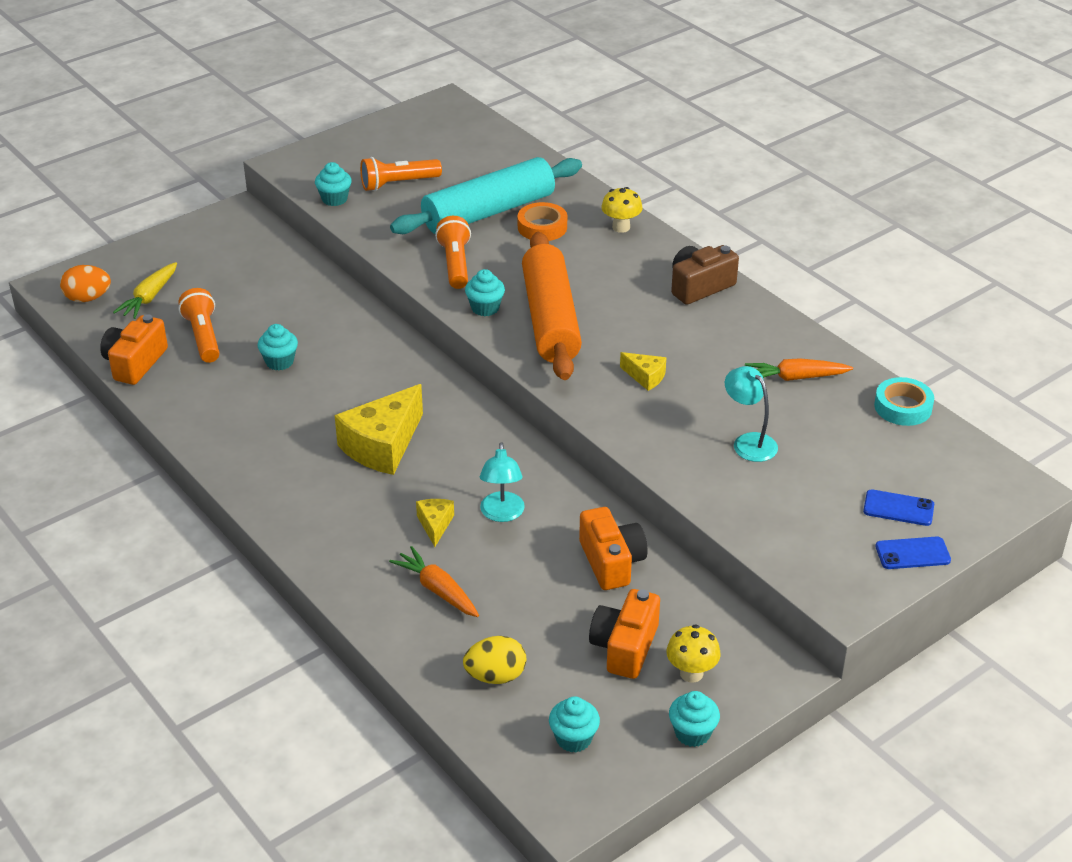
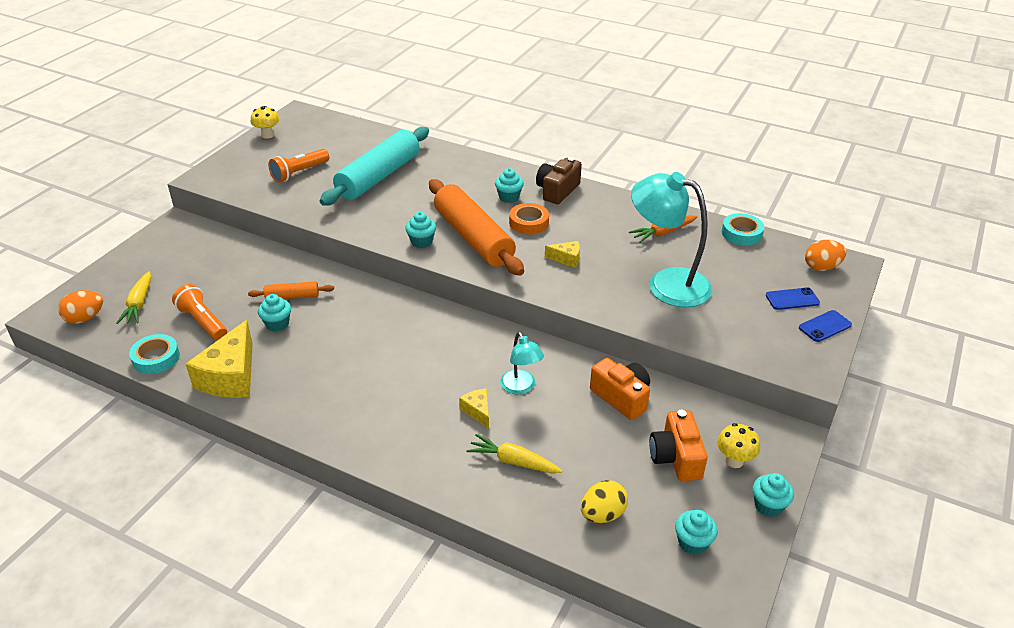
camera: 25 degrees left, 0 degrees up
(135, 363) = (156, 358): orange camera -> turquoise tape
(314, 335) = (292, 297): none -> orange rolling pin
(334, 199) = (257, 194): turquoise cupcake -> turquoise cupcake (509, 197)
(382, 445) = (398, 364): yellow cheese -> yellow cheese (230, 376)
(437, 590) = (513, 461): orange carrot -> yellow carrot
(455, 264) = (378, 217): orange flashlight -> none
(542, 227) = (423, 178): orange tape -> orange tape (529, 223)
(621, 227) = (477, 165): yellow mushroom -> yellow mushroom (267, 135)
(748, 442) = (666, 283): turquoise lamp -> turquoise lamp, size x1.91
(976, 480) = (821, 267): none -> orange egg

